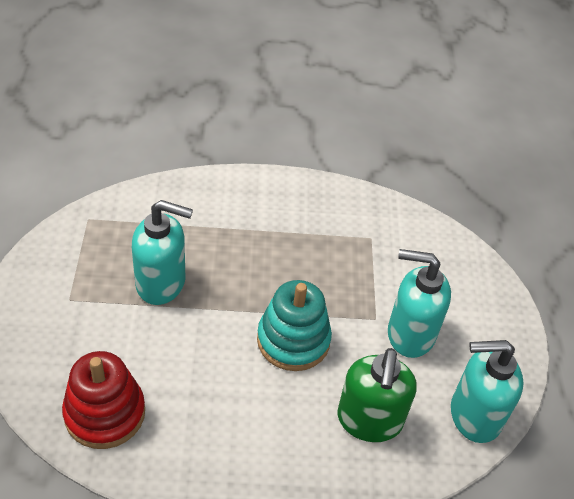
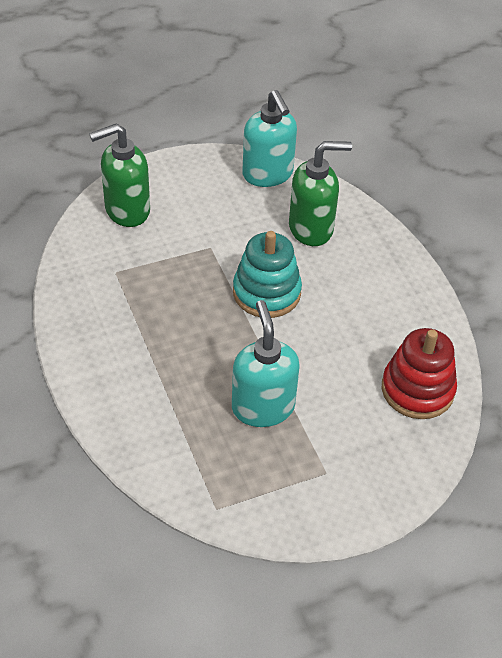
camera: 110 degrees left, 0 degrees up
(410, 334) = (214, 223): turquoise soap dispenser -> none
(452, 271) = (126, 210): none -> green soap dispenser

